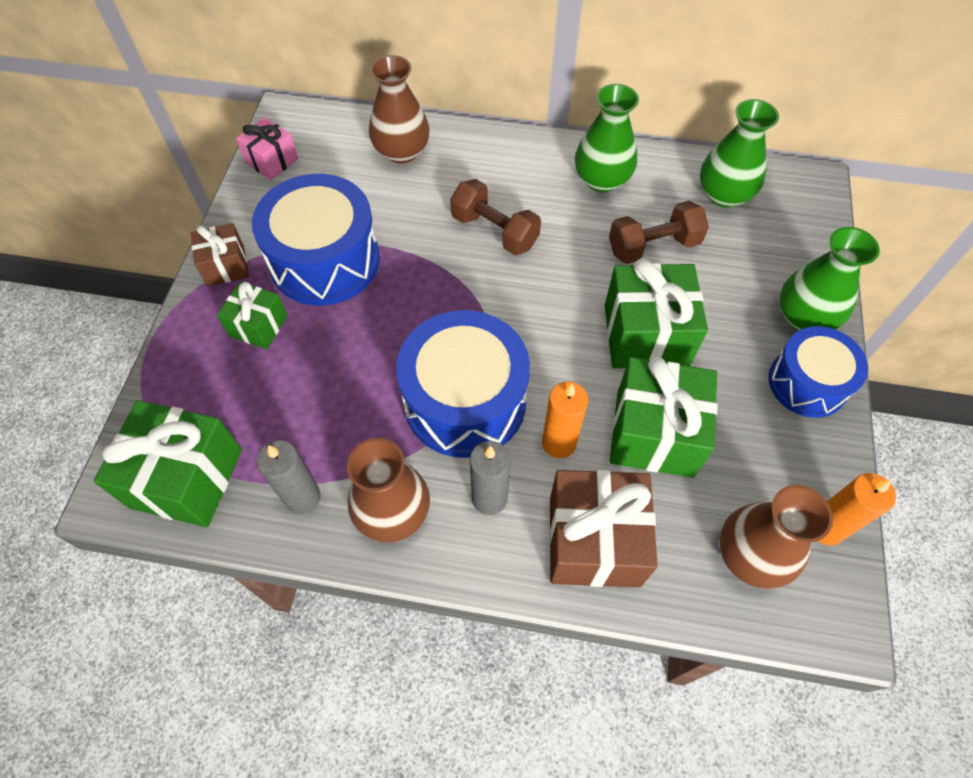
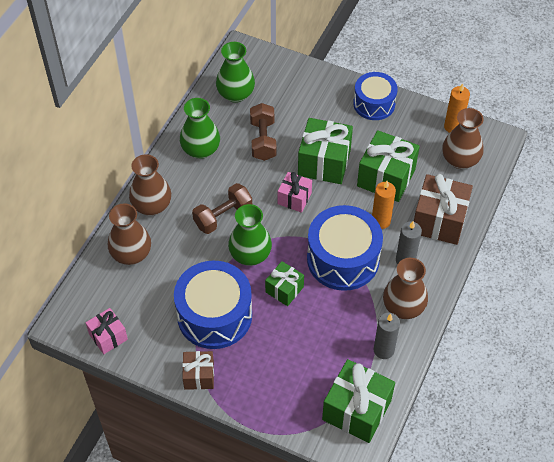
camera: 75 degrees left, 5 degrees down
(258, 326) = (256, 360): green gift -> green gift (284, 289)
(485, 152) = (152, 206): none -> brown vase
(559, 310) = (294, 198): none -> pink gift
(804, 317) = (334, 90): green vase -> green vase (250, 255)

